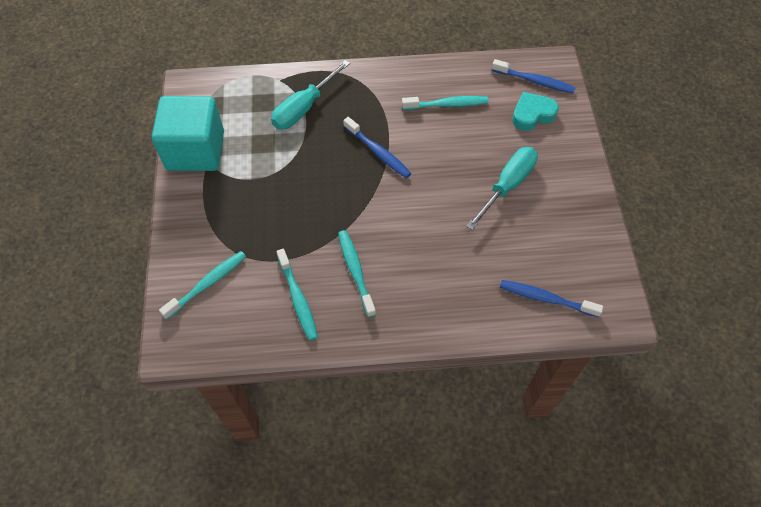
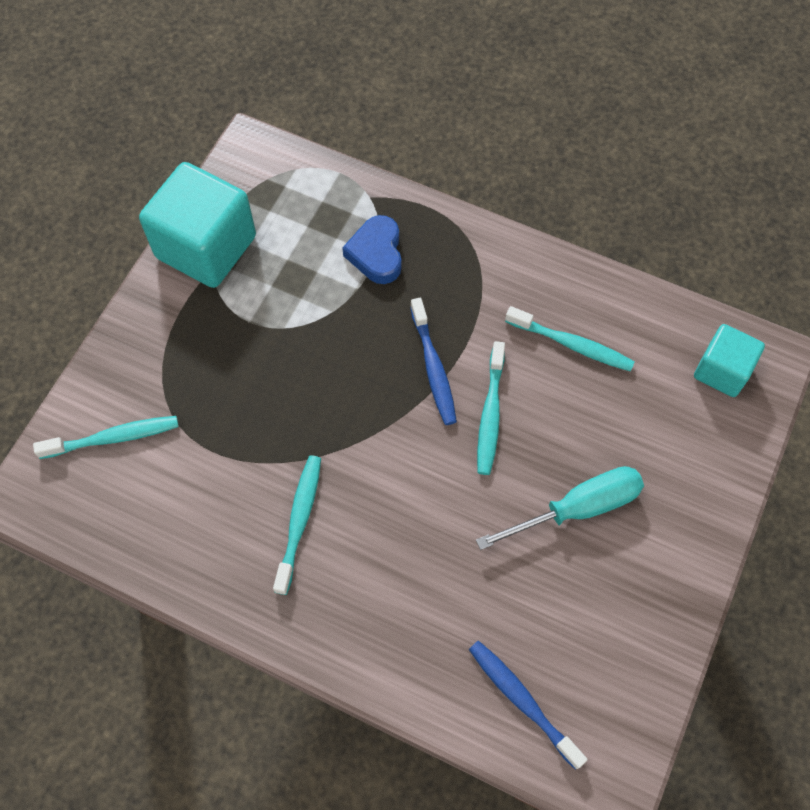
camera: 30 degrees right, 5 degrees up
(298, 299) = (206, 518): turquoise toothbrush -> turquoise toothbrush (490, 414)
(304, 108) = (376, 254): turquoise screwdriver -> blue heart
(532, 114) = (684, 420): turquoise heart -> none
(534, 81) = (722, 371): blue toothbrush -> turquoise cube

